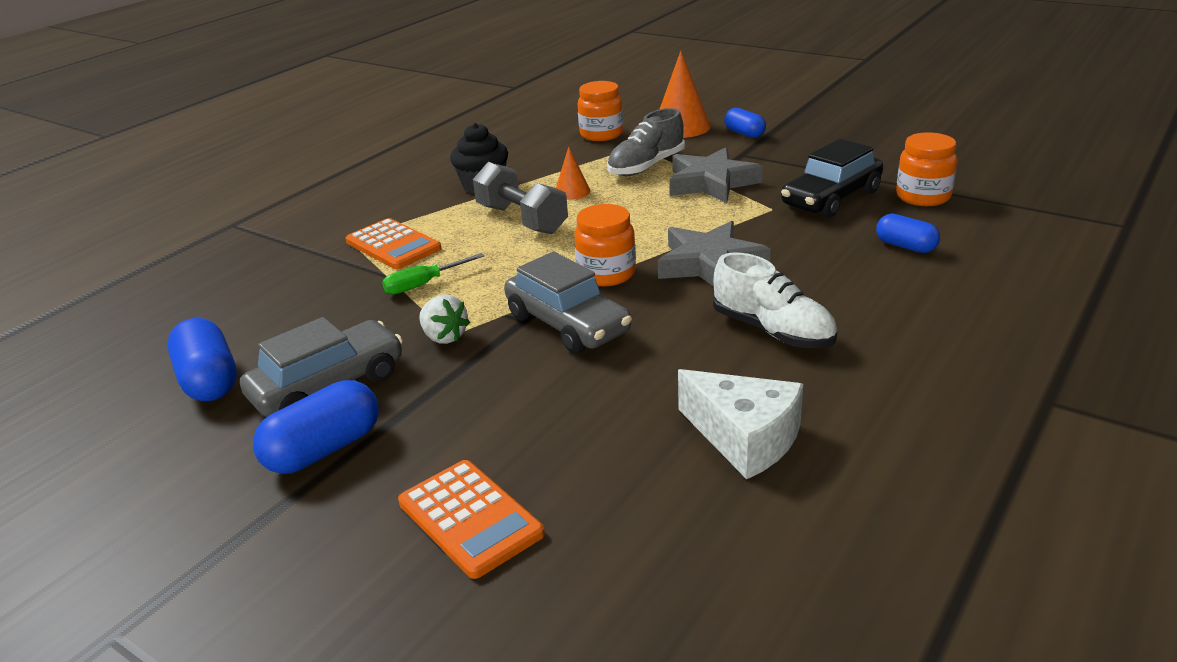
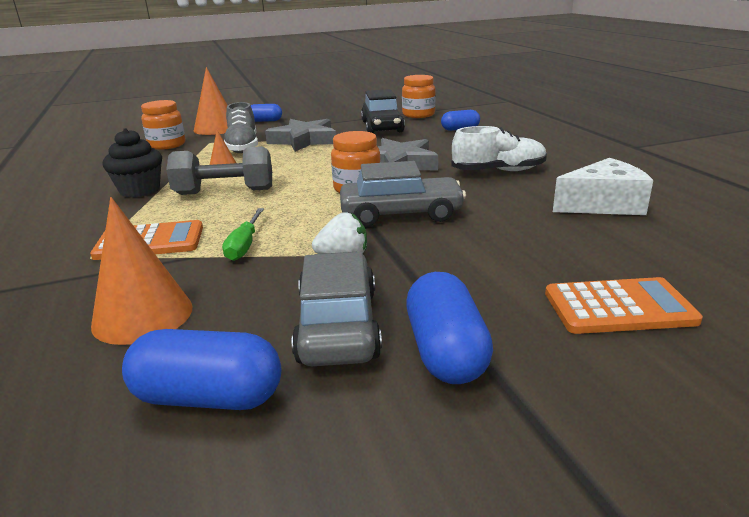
camera: 55 degrees left, 5 degrees down
(285, 305) = (143, 316): none -> orange cone

